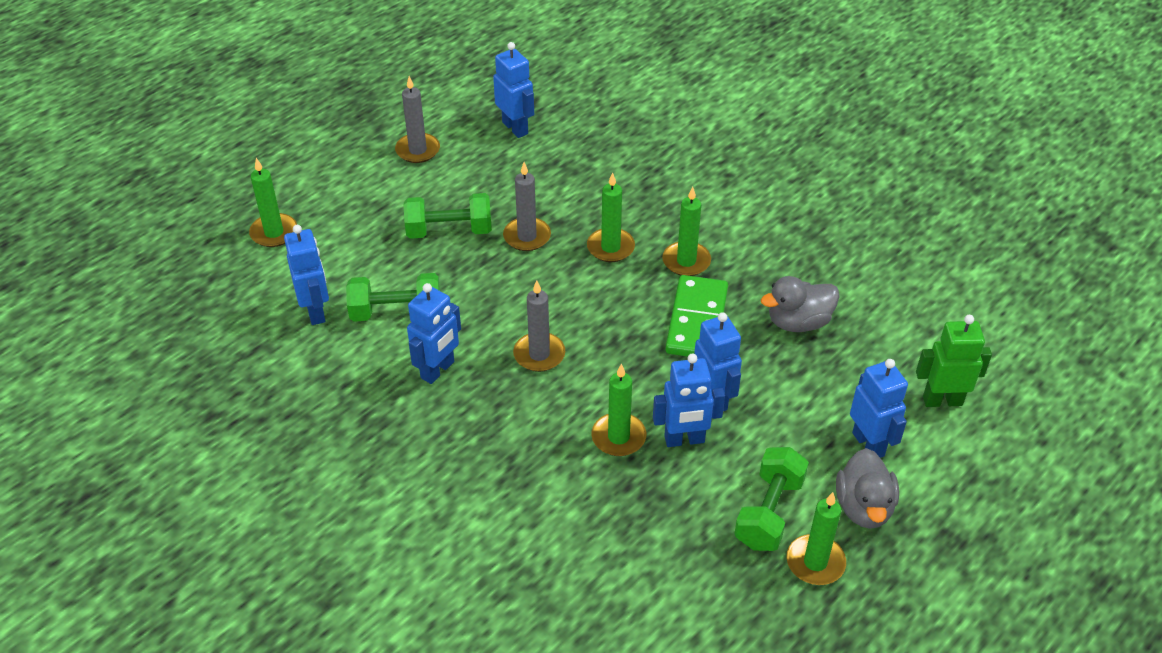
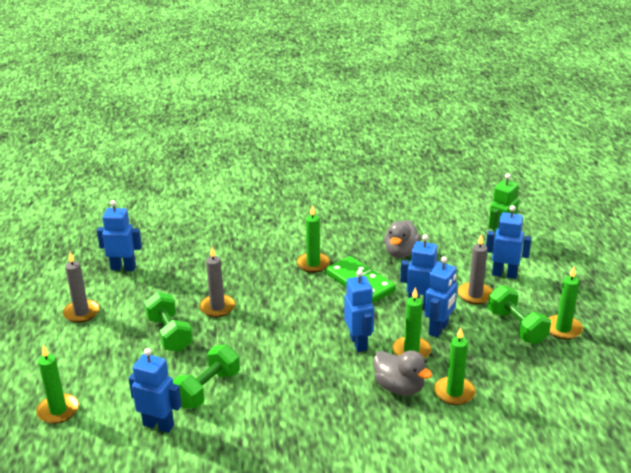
camera: 50 degrees left, 15 degrees down
(438, 370) = (278, 395): blue robot -> blue robot (358, 343)
(449, 231) = (169, 334): green dumbbell -> green dumbbell turned 60 degrees counterclockwise
(539, 354) = (315, 349): grey candle -> grey candle (475, 295)
(610, 247) = (268, 283): green candle -> green candle (454, 392)
(863, 507) = (542, 296): grey duck -> grey duck (399, 387)

